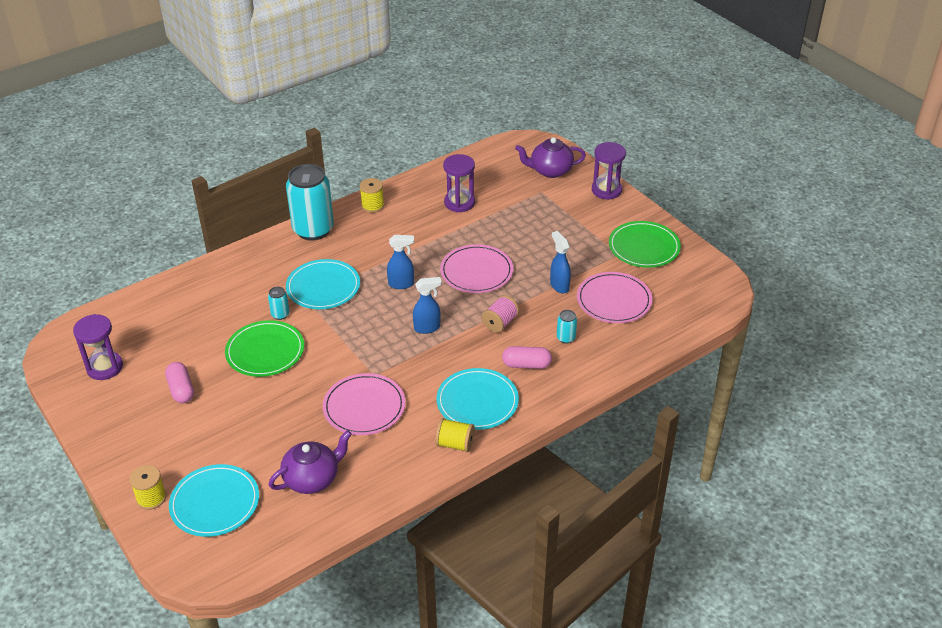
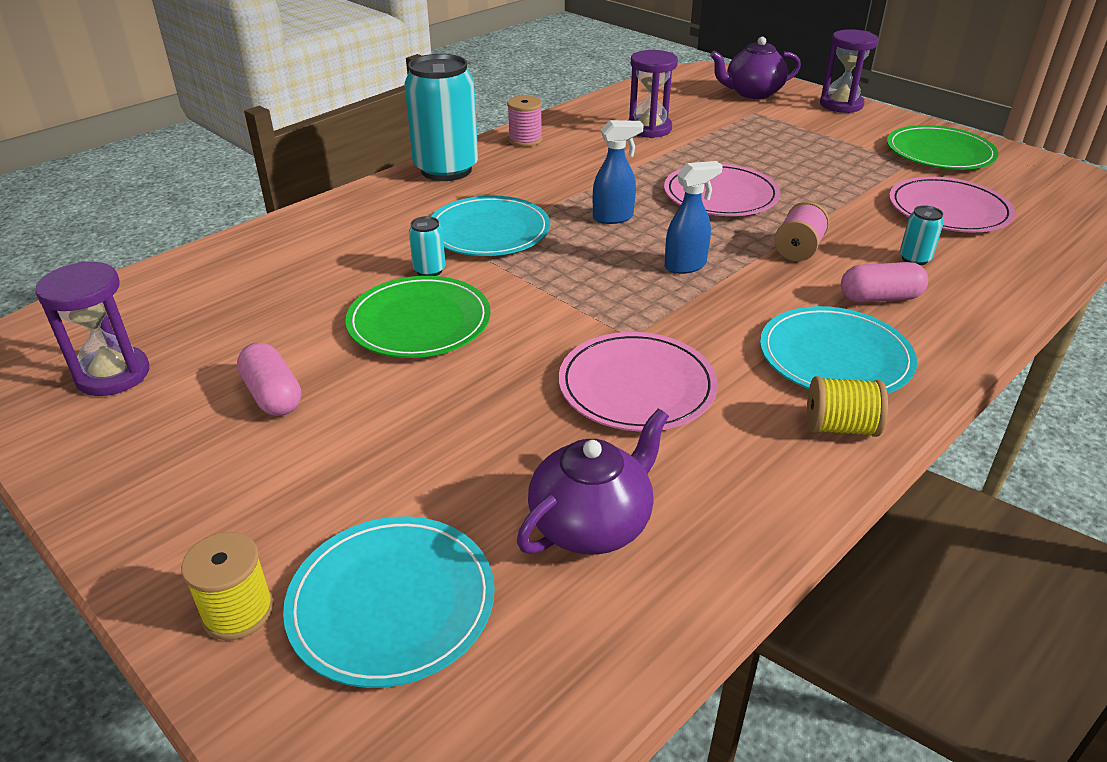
camera: 10 degrees left, 5 degrees down
(372, 206) = (525, 140): yellow spool -> pink spool
(559, 286) = (855, 200): blue spray bottle -> none

